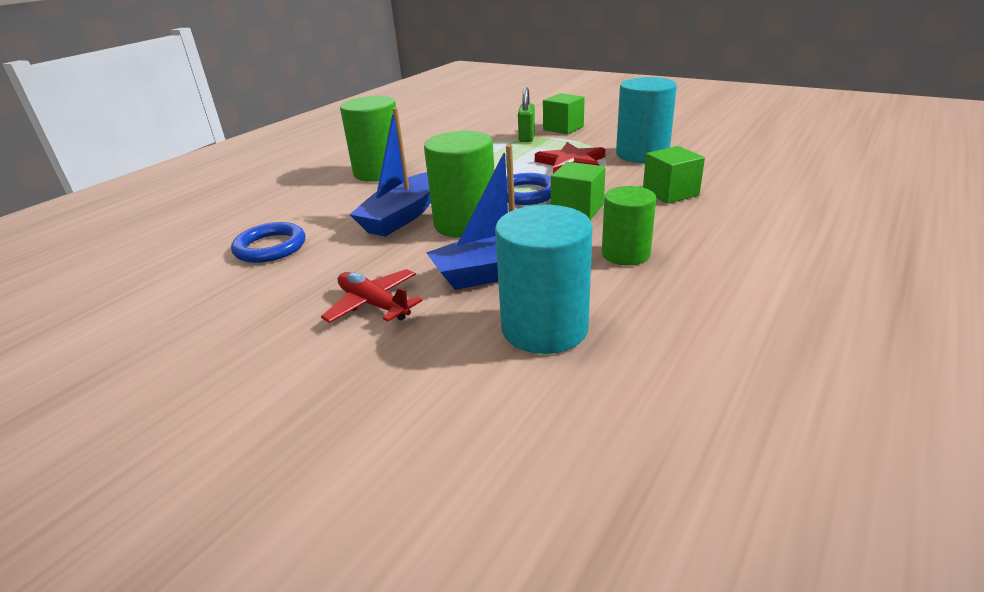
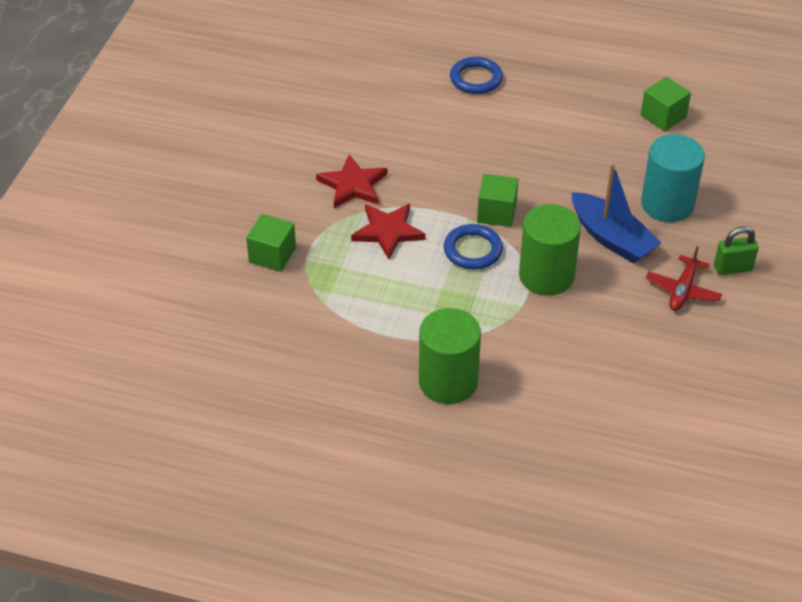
camera: 110 degrees left, 15 degrees up
(270, 247) = (636, 392): blue ring -> blue ring (476, 79)
(402, 216) = (546, 323): blue boat -> none
(527, 137) = (311, 281): green padlock -> green padlock (732, 268)
(625, 254) = (562, 179): green cylinder -> none
(642, 154) = (353, 185): turquoise cylinder -> red star
(670, 193) = (446, 162): green cube -> green cube (663, 116)

